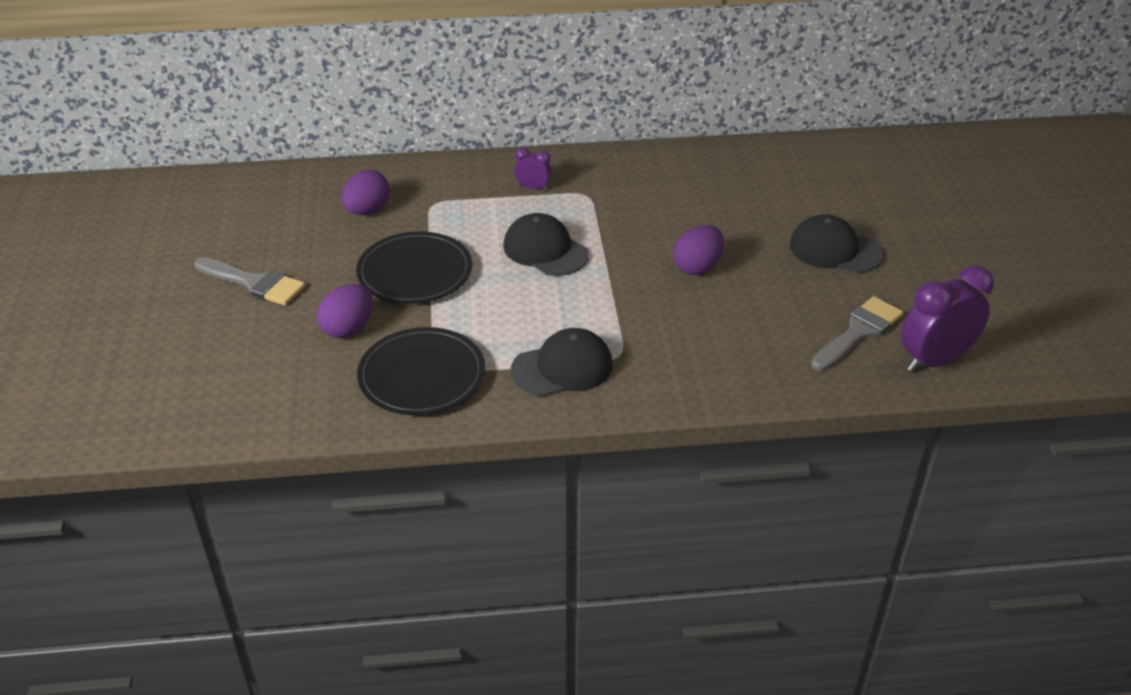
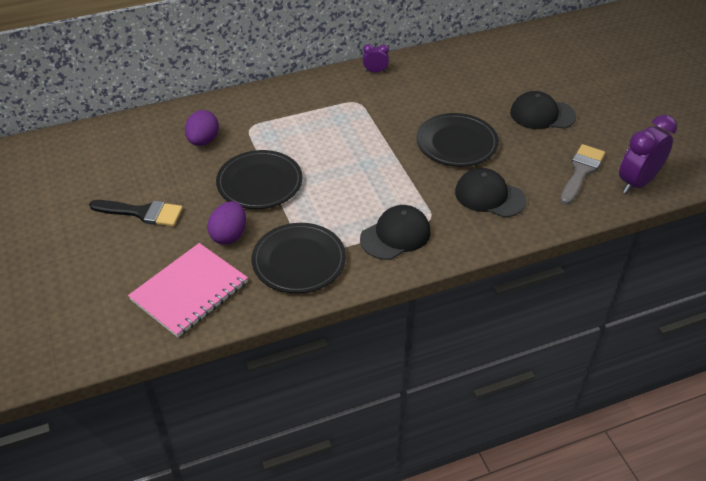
camera: 15 degrees left, 5 degrees up
(255, 283) = (142, 213): grey brush -> black brush
(269, 386) = (189, 291): none -> pink notebook
(533, 188) = (317, 103): purple clock -> purple clock (375, 71)
(545, 250) = (346, 149): black cap -> black cap (489, 196)
(697, 267) = (456, 143): purple egg -> black plate

